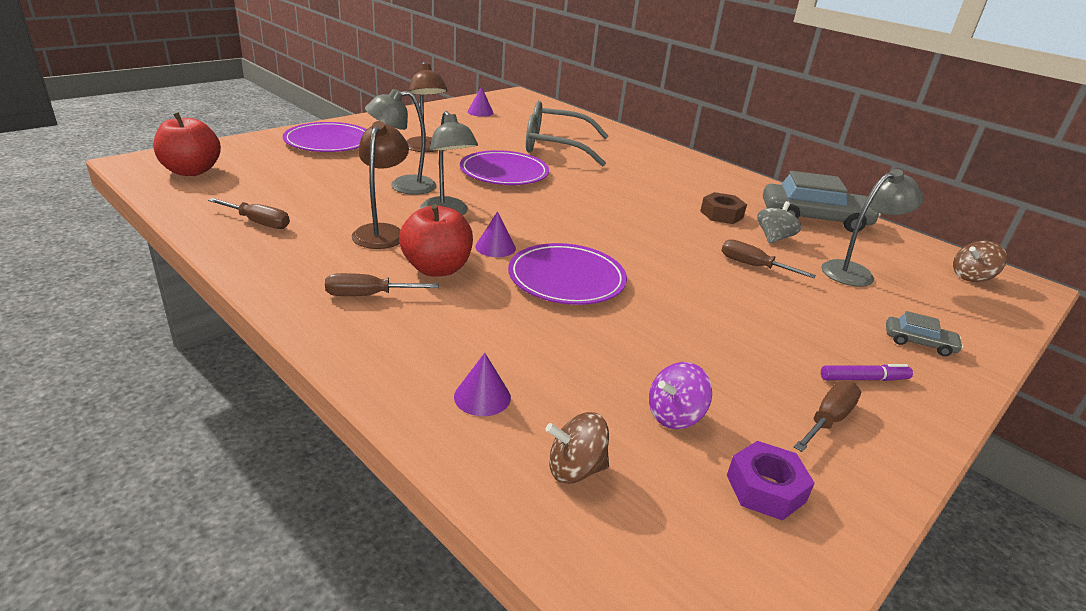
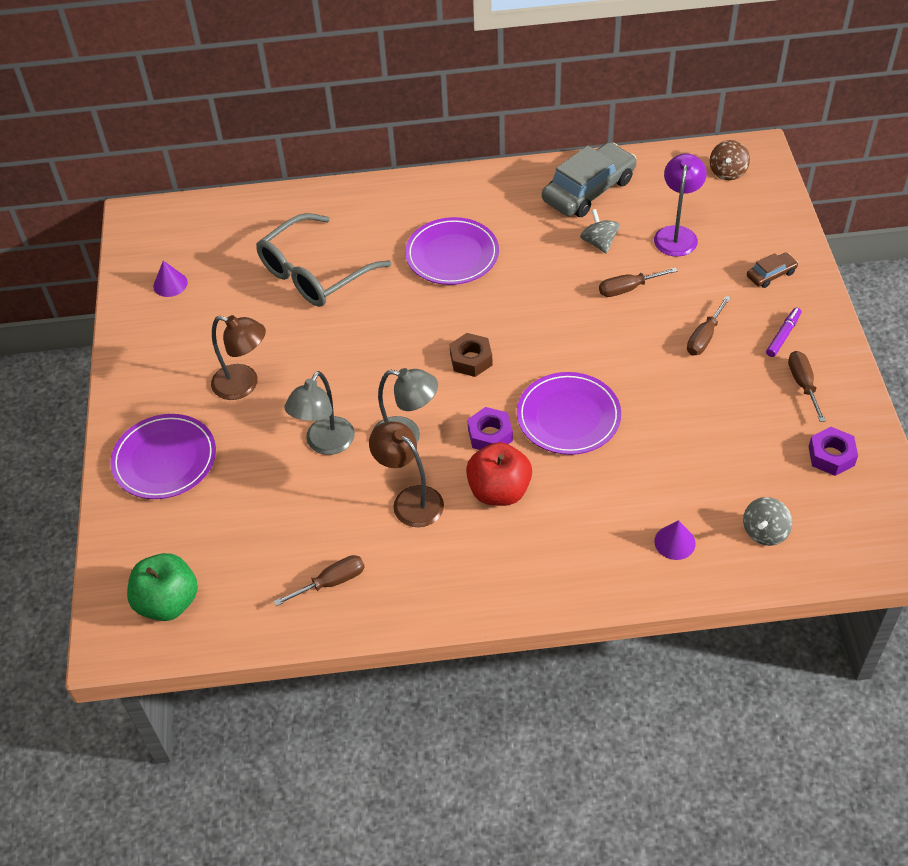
camera: 45 degrees left, 20 degrees up
(191, 171) = (168, 602): red apple -> green apple
(368, 295) = (511, 552): brown screwdriver -> brown screwdriver (704, 337)
(495, 247) = (490, 435): purple cone -> purple nut
(504, 172) = (348, 351): purple plate -> purple plate (452, 255)
(575, 469) = (764, 532): brown spinning top -> grey spinning top
(674, 416) = (753, 456): purple spinning top -> none
(721, 214) = (539, 247): brown nut -> brown nut (471, 359)
(855, 272) = (677, 234): grey lamp -> purple lamp
(919, 342) = (771, 274): grey car -> brown car

